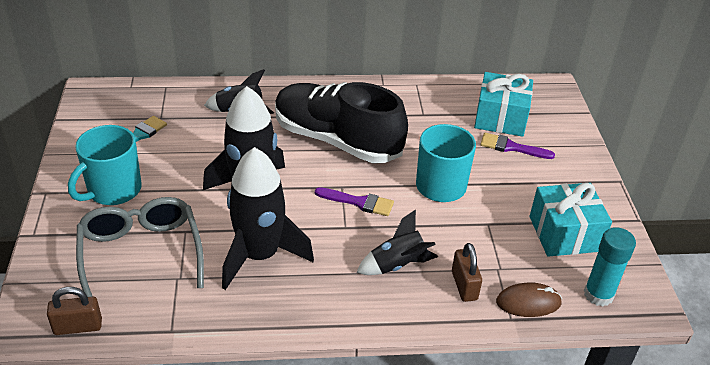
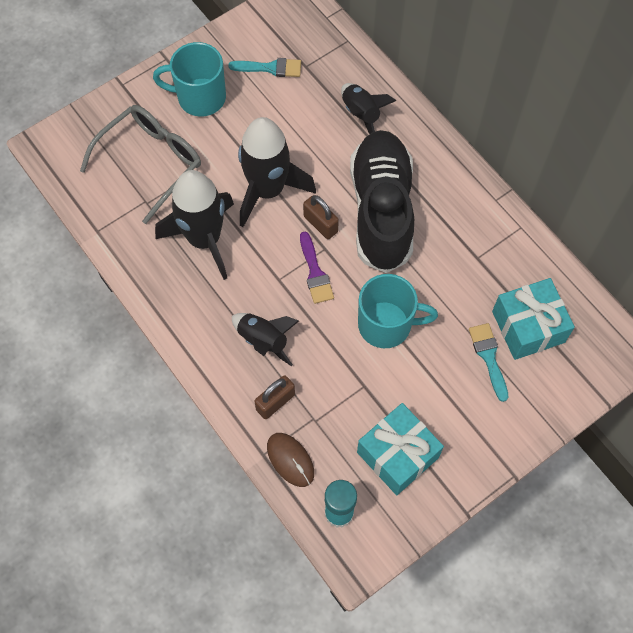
camera: 60 degrees right, 25 degrees up
(78, 327) = (64, 174): brown padlock -> brown padlock (320, 224)
(511, 147) = (488, 357): purple brush -> turquoise brush

